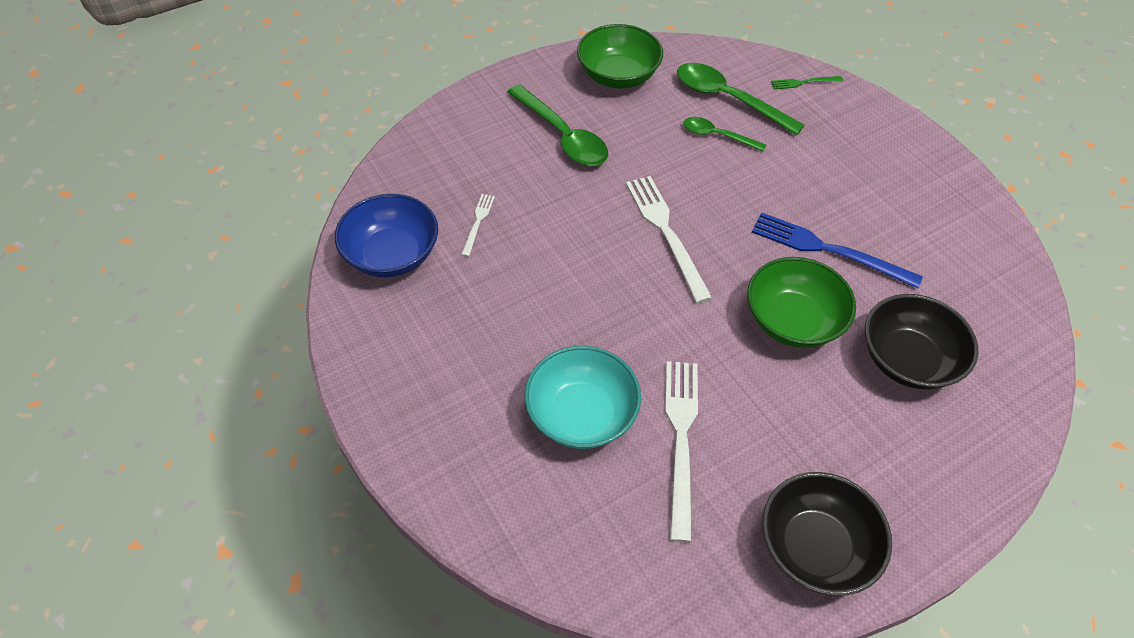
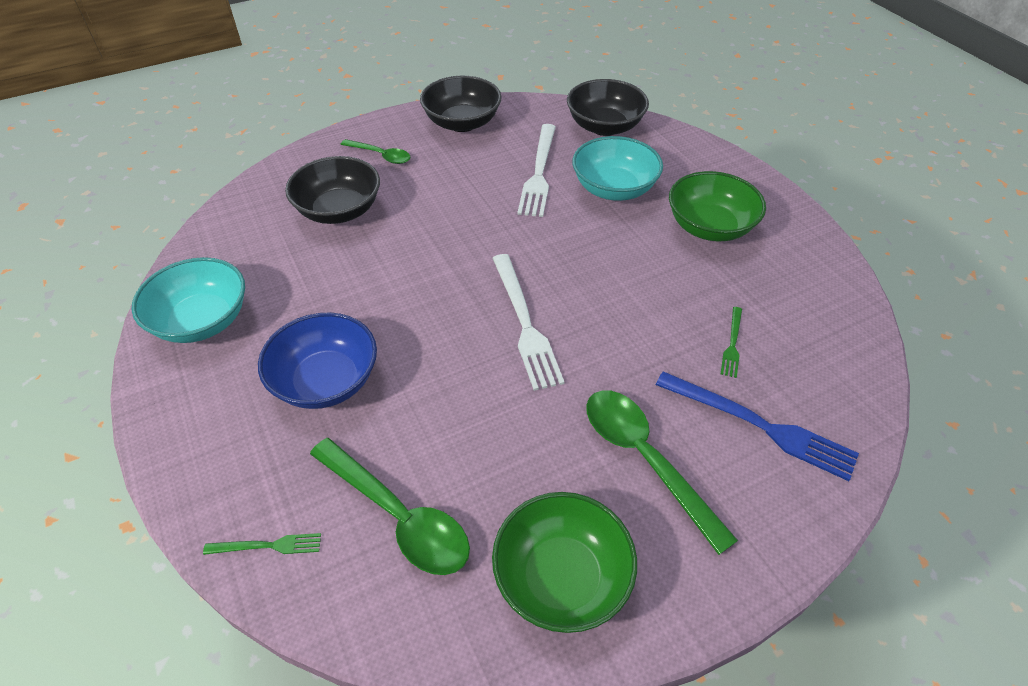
camera: 175 degrees left, 5 degrees down
(392, 255) = (814, 314): blue bowl -> blue bowl (326, 381)
(478, 222) = (732, 344): white fork -> green fork
(594, 551) = (604, 126): none -> black bowl
(717, 136) = (434, 449): green spoon -> green spoon (381, 155)
(792, 321) = (423, 241): green bowl -> green bowl (709, 227)
(828, 250) = (360, 298): blue fork -> blue fork (760, 426)
(959, 222) = (202, 321): none -> turquoise bowl

